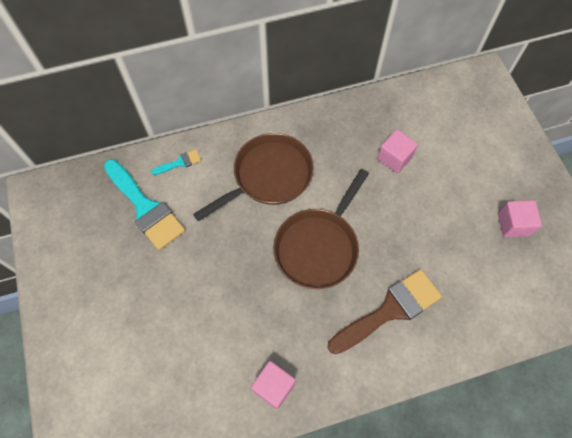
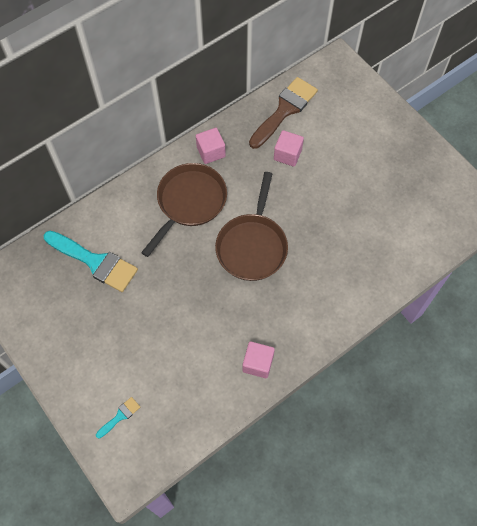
camera: 20 degrees left, 0 degrees up
(180, 163) = (108, 215): turquoise brush -> turquoise brush (120, 416)
(390, 310) = (326, 276): brown brush -> brown brush (285, 110)
(513, 224) = (398, 178): pink cube -> pink cube (211, 152)

